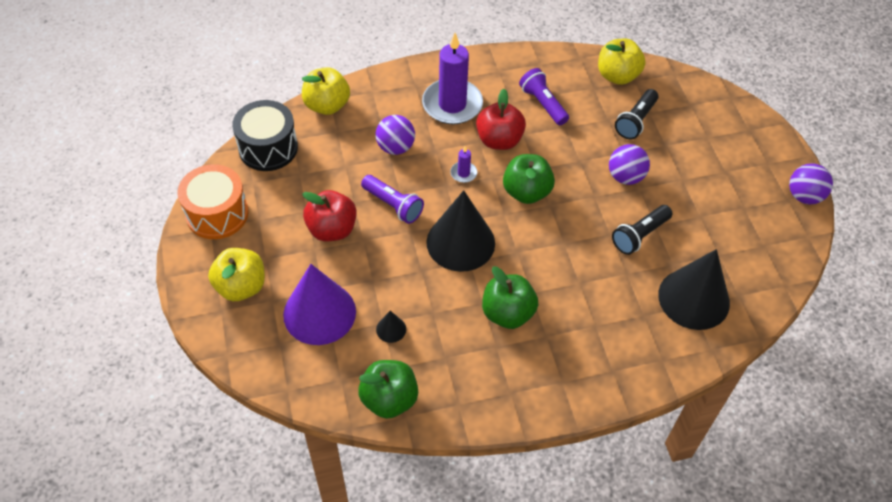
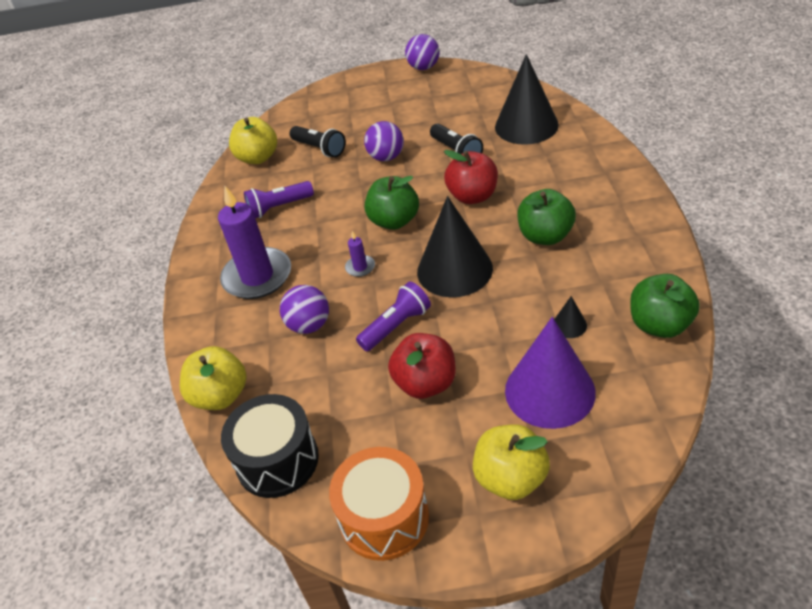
camera: 75 degrees left, 10 degrees down
(499, 140) = (320, 240): red apple -> red apple (472, 196)

